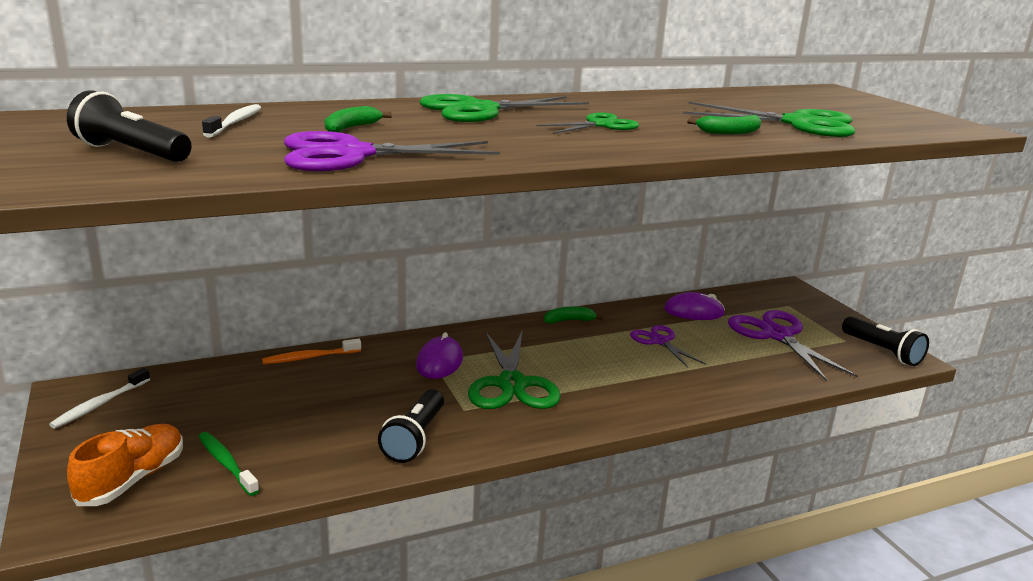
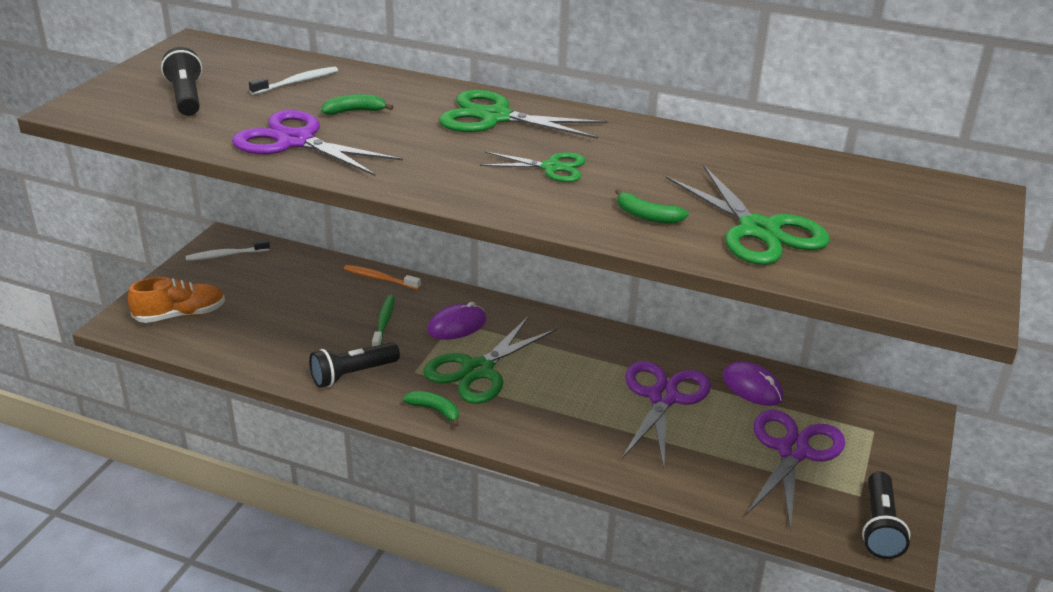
camera: 45 degrees right, 10 degrees up
(226, 464) = (233, 331): green toothbrush -> green toothbrush (384, 323)
(569, 320) = (617, 339): green banana -> green banana (435, 410)
(659, 341) = (663, 398): purple scissors -> purple scissors, size x1.69

